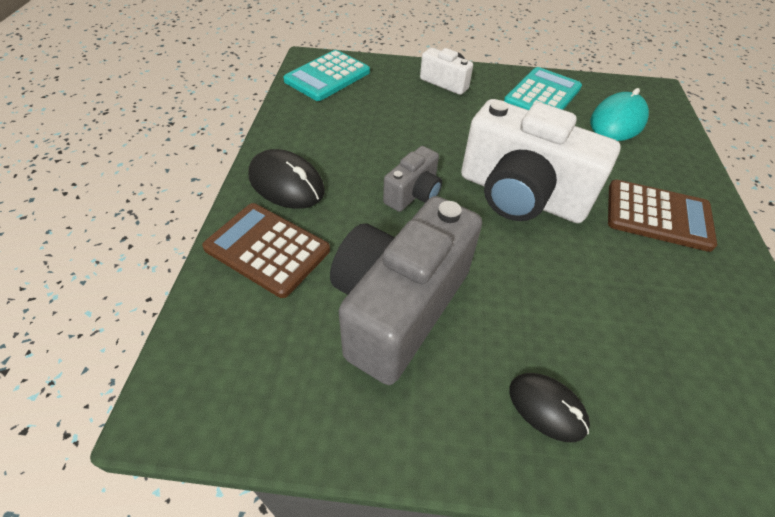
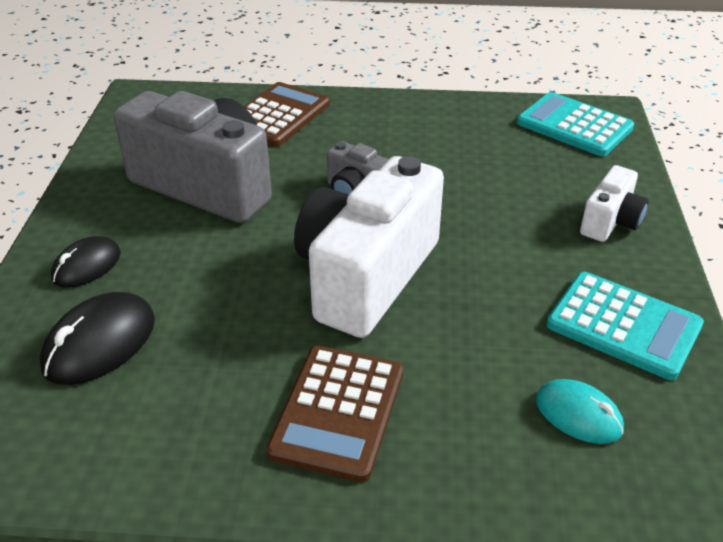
camera: 90 degrees right, 10 degrees down
(286, 184) = (364, 117): black mouse -> black mouse (99, 343)
(617, 121) = (578, 415): turquoise mouse -> turquoise mouse, size x0.66

